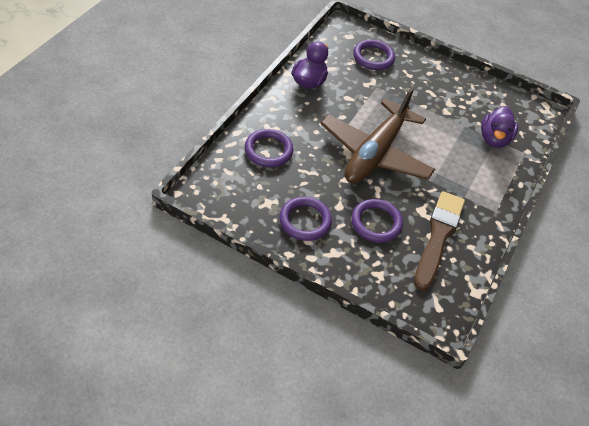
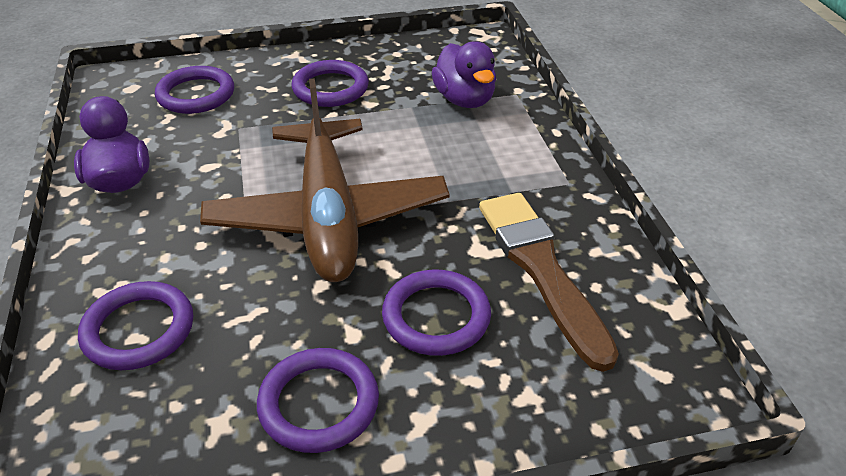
camera: 35 degrees left, 10 degrees down
(436, 92) = (330, 88): none -> purple ring

